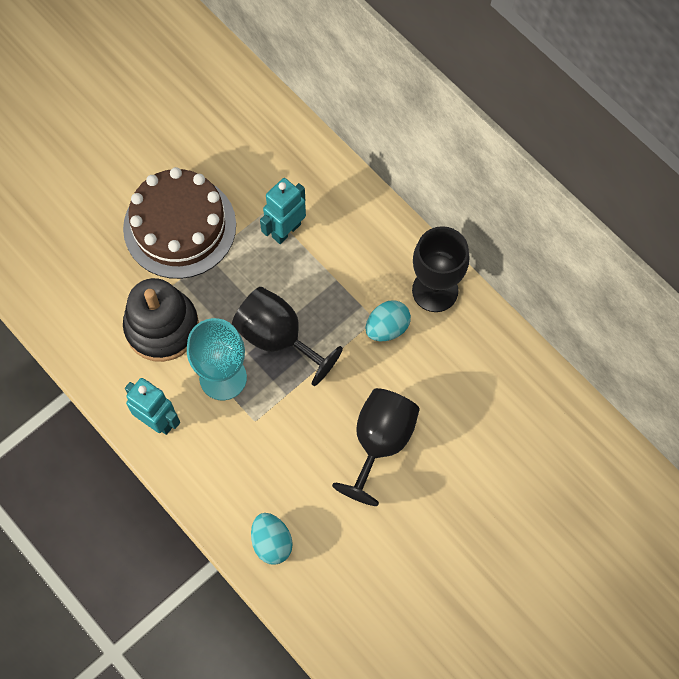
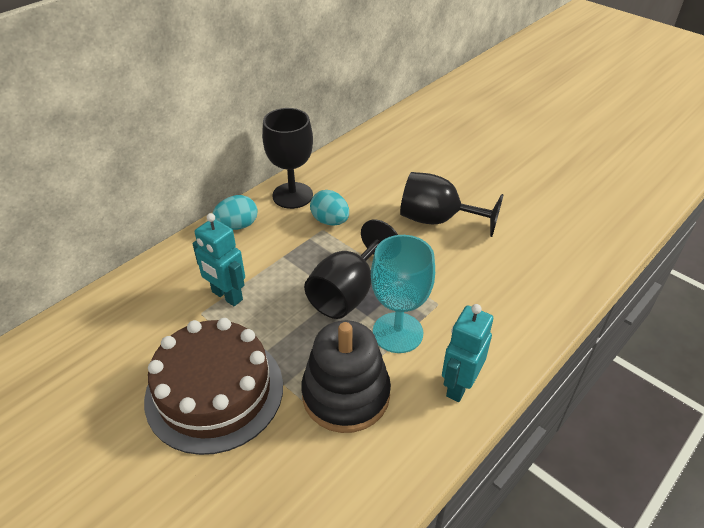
camera: 95 degrees left, 25 degrees down
(272, 542) = (553, 281): turquoise egg -> turquoise egg (237, 226)

